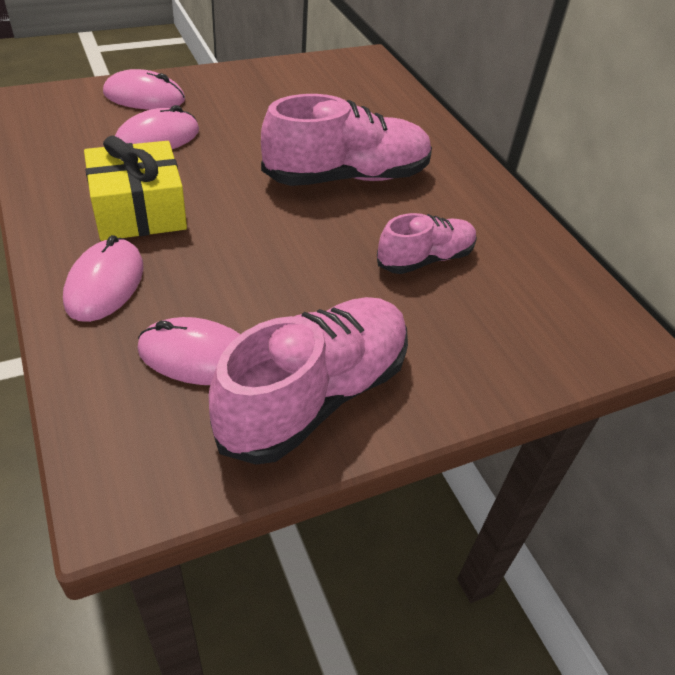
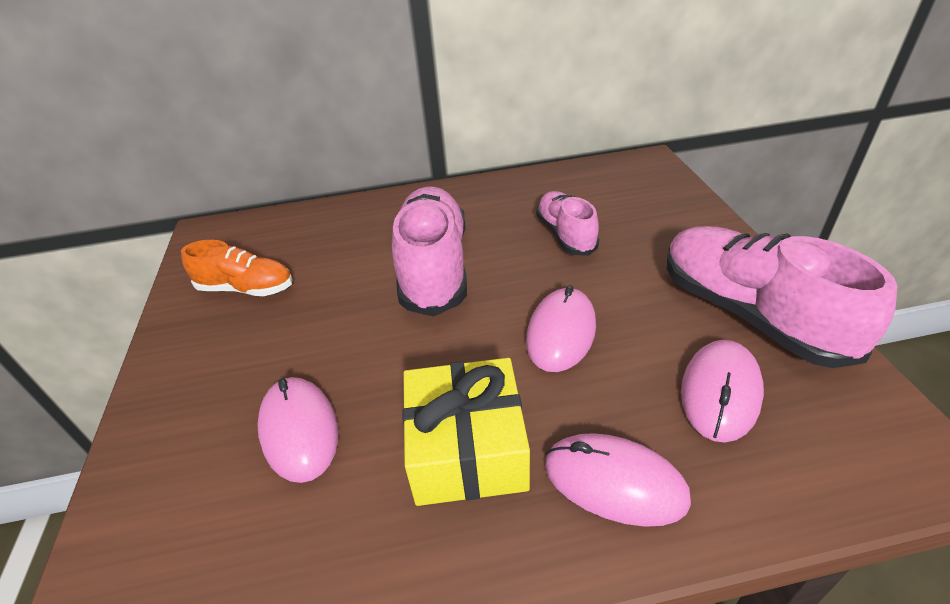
camera: 70 degrees left, 5 degrees down
(144, 97) = (176, 448): pink mouse -> pink mouse (561, 332)
(299, 90) = (246, 288): none -> orange shoe

